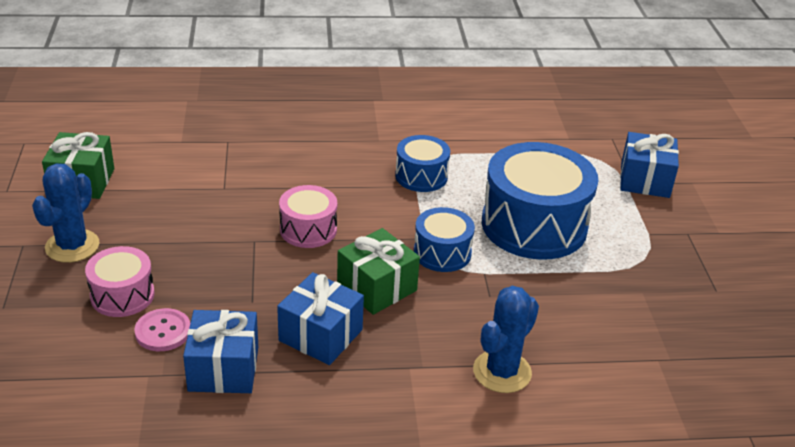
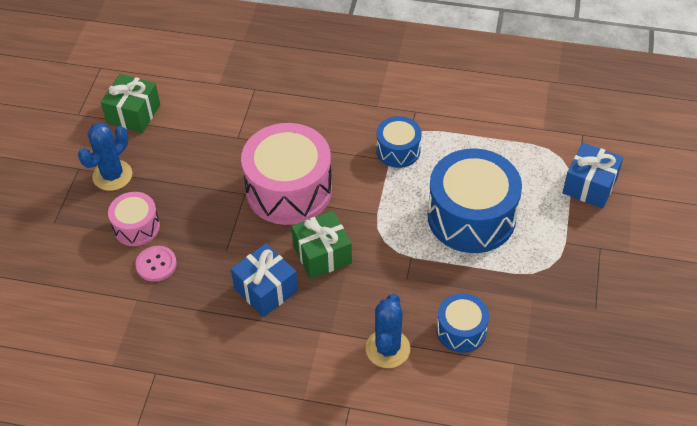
camera: 20 degrees right, 15 degrees up
(223, 369) = (189, 305): blue gift -> none
(308, 229) = (289, 190): pink drum -> pink drum, size x1.90
(442, 253) = (385, 231): blue drum -> blue drum (461, 330)
(502, 372) = (387, 349): blue cactus -> blue cactus turned 45 degrees counterclockwise

